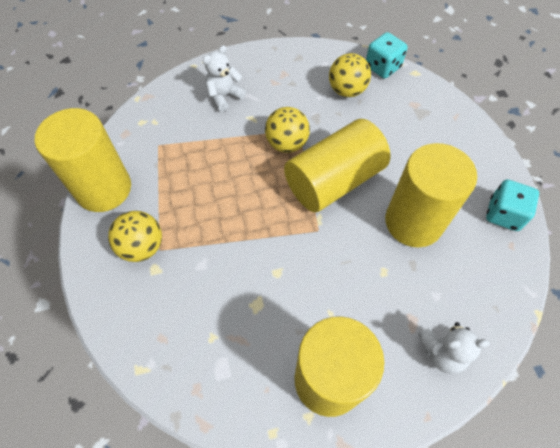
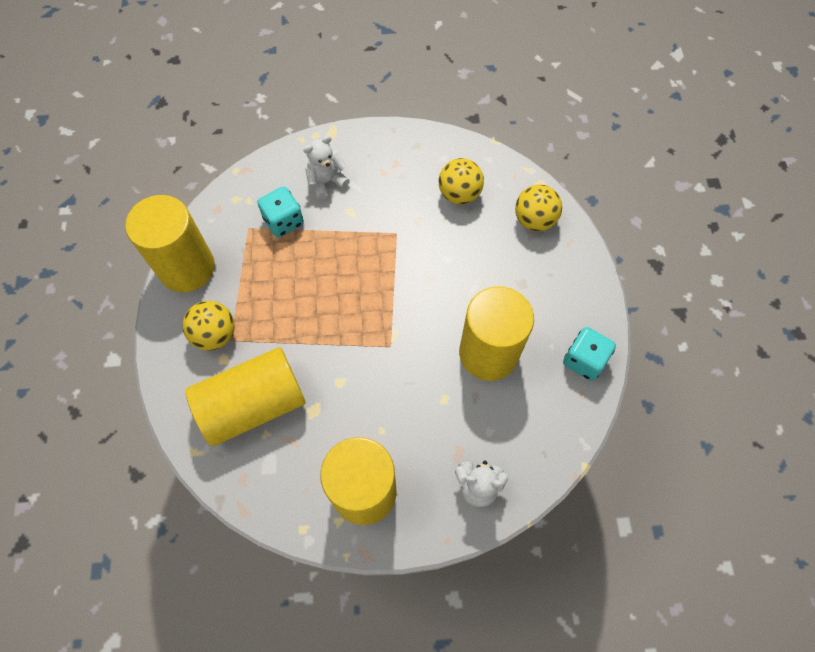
camera: 10 degrees right, 5 degrees up
(287, 144) = (380, 247): yellow ball -> yellow ball (534, 220)
(334, 181) = (419, 296): yellow cylinder -> yellow cylinder (253, 405)
(382, 67) = (506, 171): turquoise dice -> turquoise dice (283, 221)

